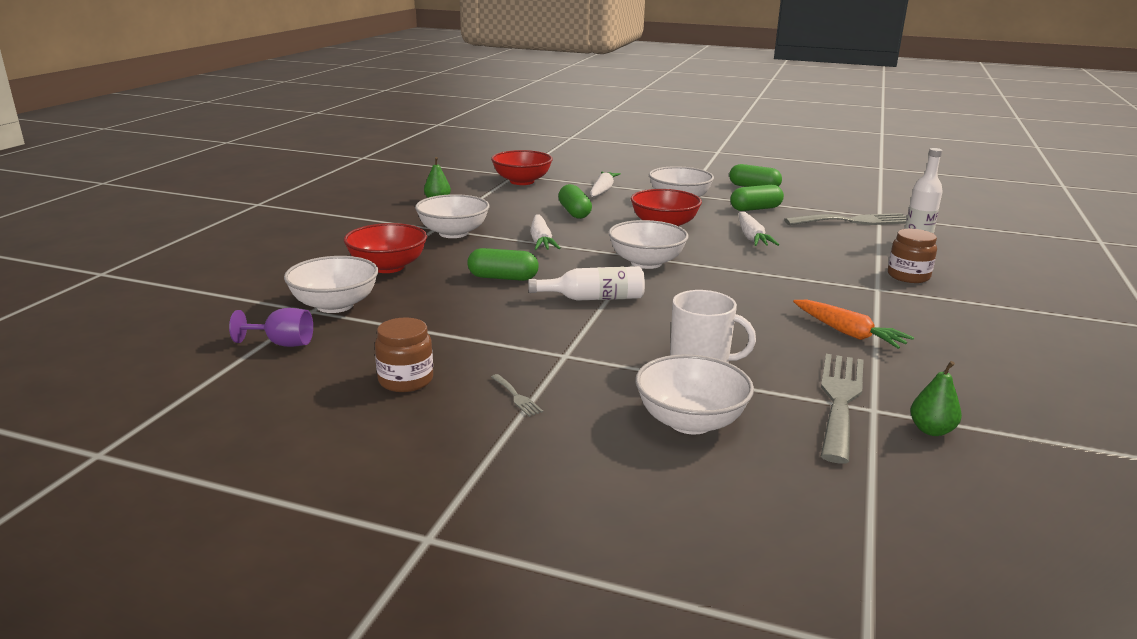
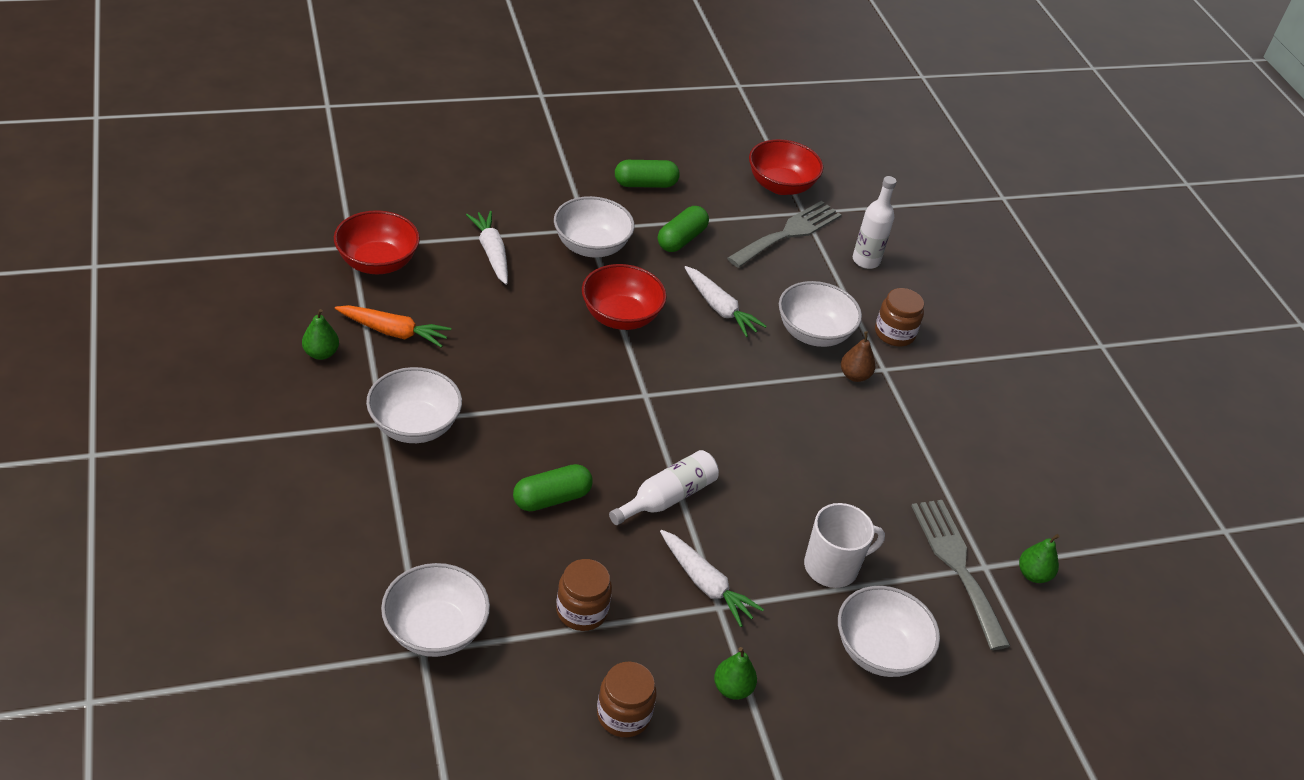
camera: 40 degrees left, 20 degrees up
(282, 343) = (455, 720): purple goblet -> none
(388, 267) = (414, 531): red bowl -> red bowl (780, 185)
(450, 326) = (582, 611): none -> brown jar
(517, 397) = (732, 688): grey fork -> green pear
(541, 241) = (524, 404): white carrot -> white carrot (706, 584)
(574, 212) = (504, 321): green capsule -> none
(646, 262) = (662, 405): white bowl -> white bowl (813, 333)
(842, 286) = (854, 375): none -> brown pear
(848, 333) = (906, 459): orange carrot -> orange carrot (394, 332)

